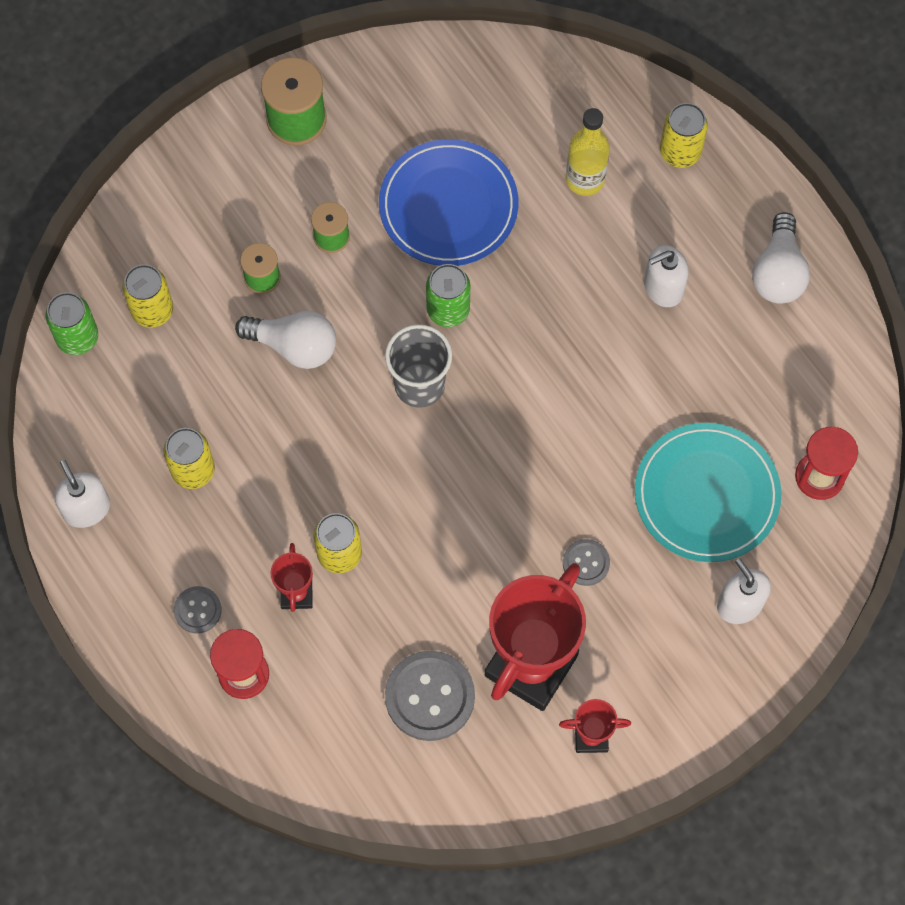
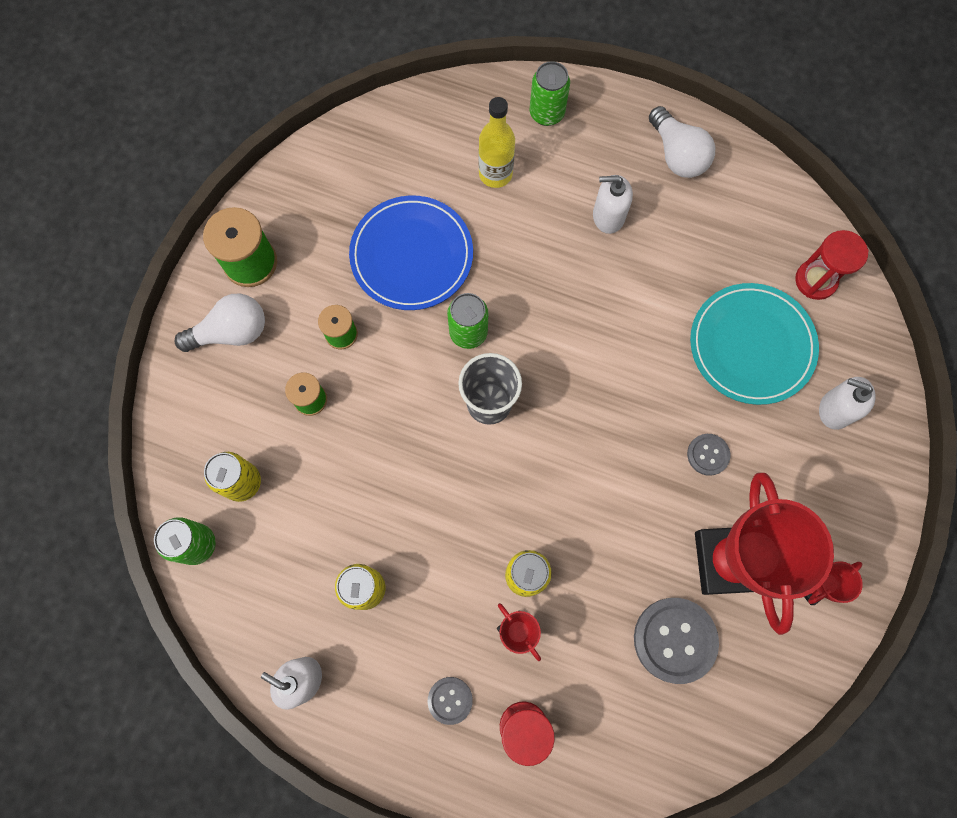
camera: 35 degrees left, 5 degrees up
(294, 346) = (373, 436): white light bulb -> white light bulb (231, 332)
(663, 288) = (608, 216): white soap dispenser -> white soap dispenser turned 60 degrees clockwise
(680, 152) = (546, 113): yellow can -> green can

